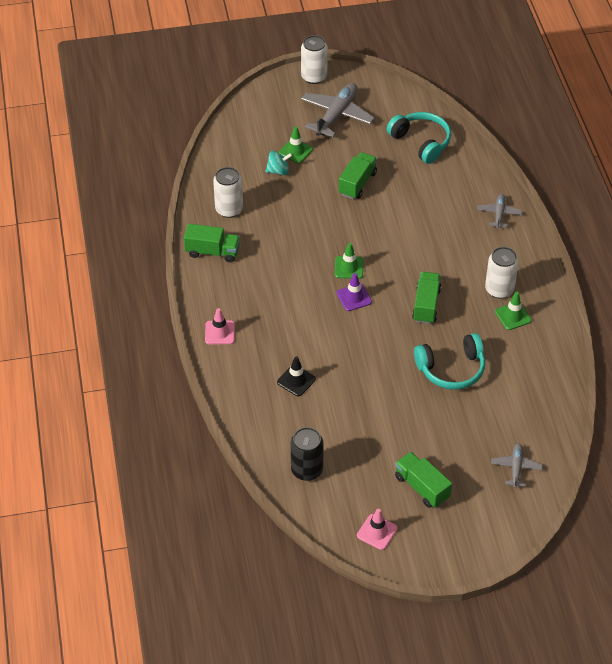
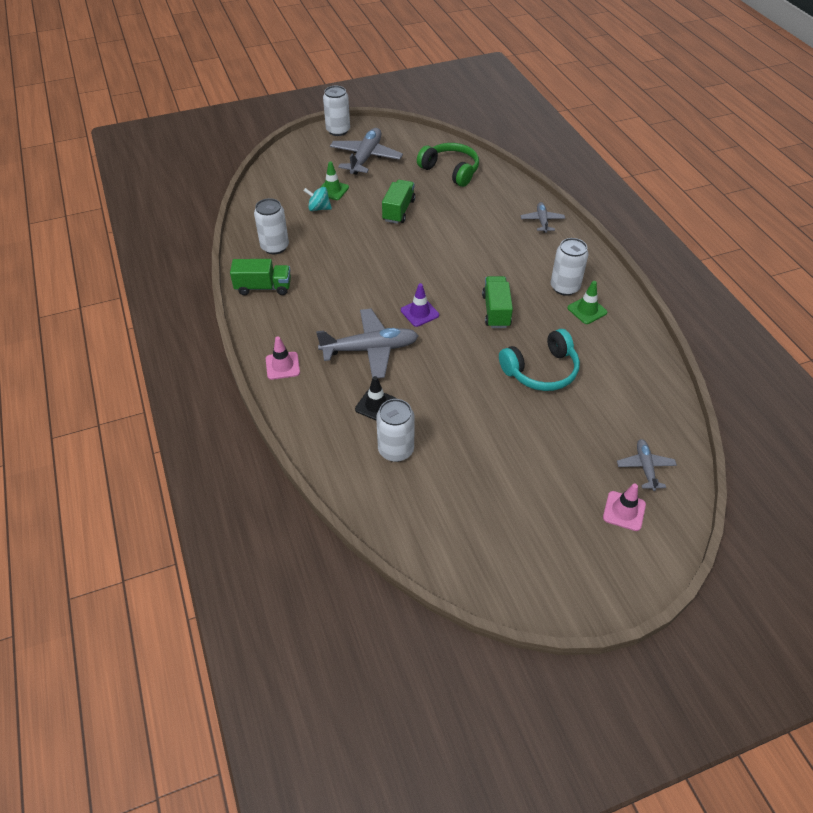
camera: 10 degrees left, 0 degrees up
(278, 171) = (319, 208): turquoise spinning top -> turquoise spinning top turned 150 degrees counterclockwise
(301, 327) = (370, 349): none -> grey plane
(305, 422) = (396, 450): none -> white can
(307, 470) = (409, 506): black can -> none
(349, 267) = (407, 285): green traffic cone -> none
(377, 532) = (510, 570): pink traffic cone -> pink traffic cone (624, 511)
(421, 142) = (450, 171): turquoise headphones -> green headphones
(422, 487) = (547, 506): green truck -> none

